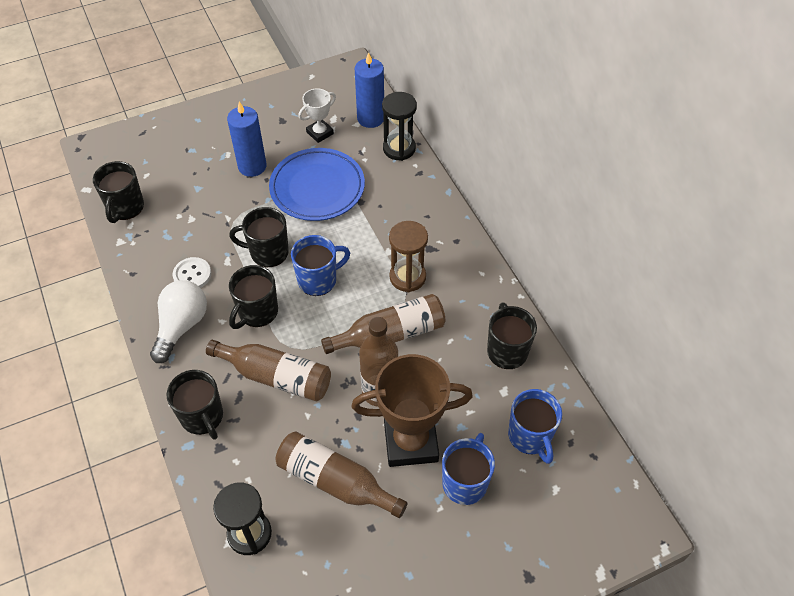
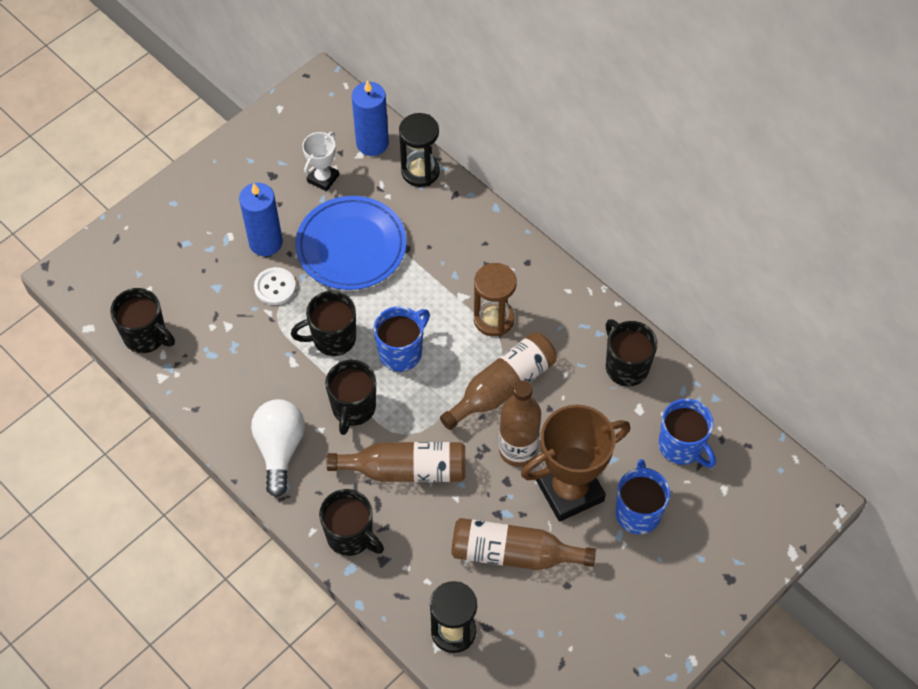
camera: 20 degrees left, 5 degrees up
(125, 208) = (146, 336): black mug -> black mug turned 45 degrees counterclockwise
(192, 275) = (262, 389): white button -> white button (275, 287)

